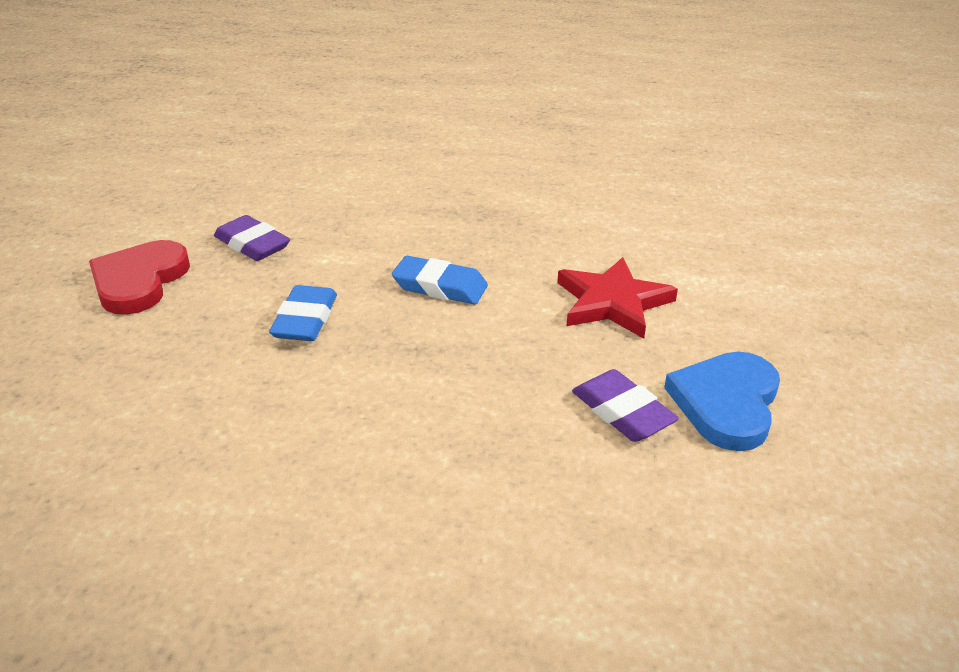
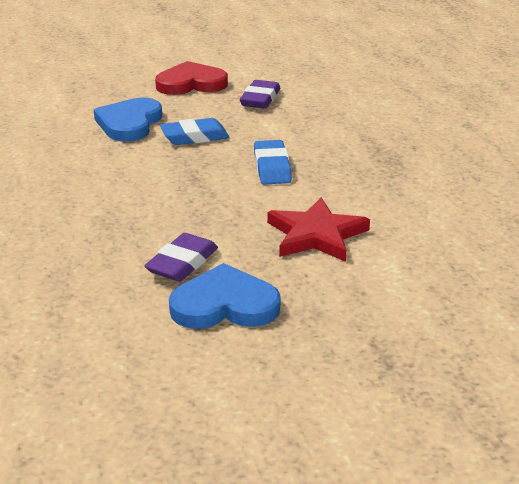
camera: 65 degrees right, 5 degrees down
(204, 364) = (129, 123): none -> blue heart

